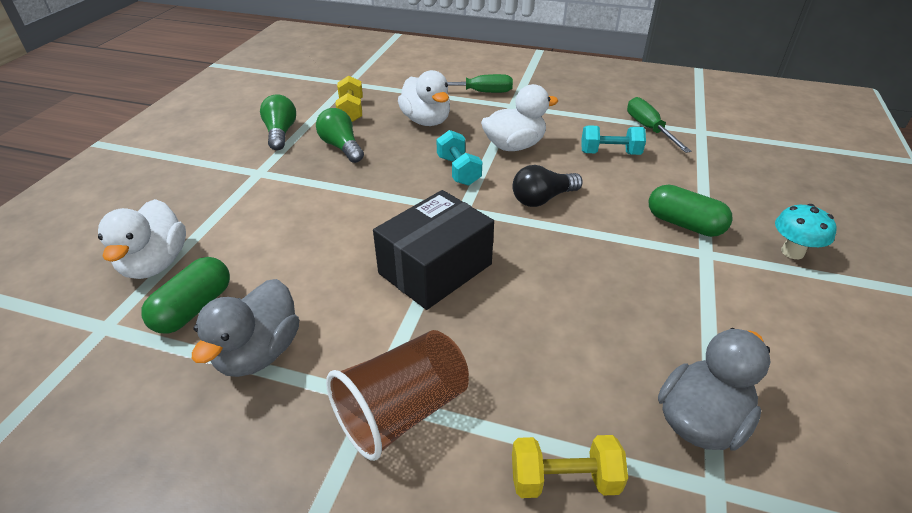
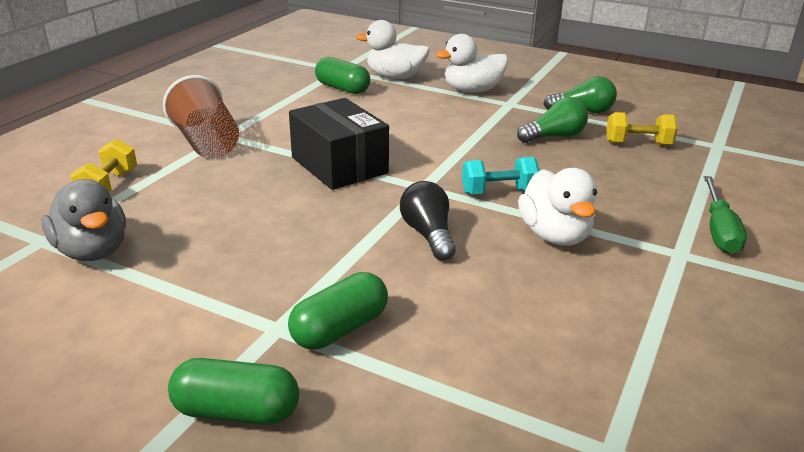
camera: 100 degrees right, 10 degrees down
(259, 352) = (289, 106): grey duck -> none
(426, 121) = (619, 184): white duck -> white duck (472, 90)
(610, 153) = (531, 312): turquoise dumbbell -> none
(649, 129) = (615, 379): green screwdriver -> none
(792, 252) = (236, 412): turquoise mushroom -> green capsule

